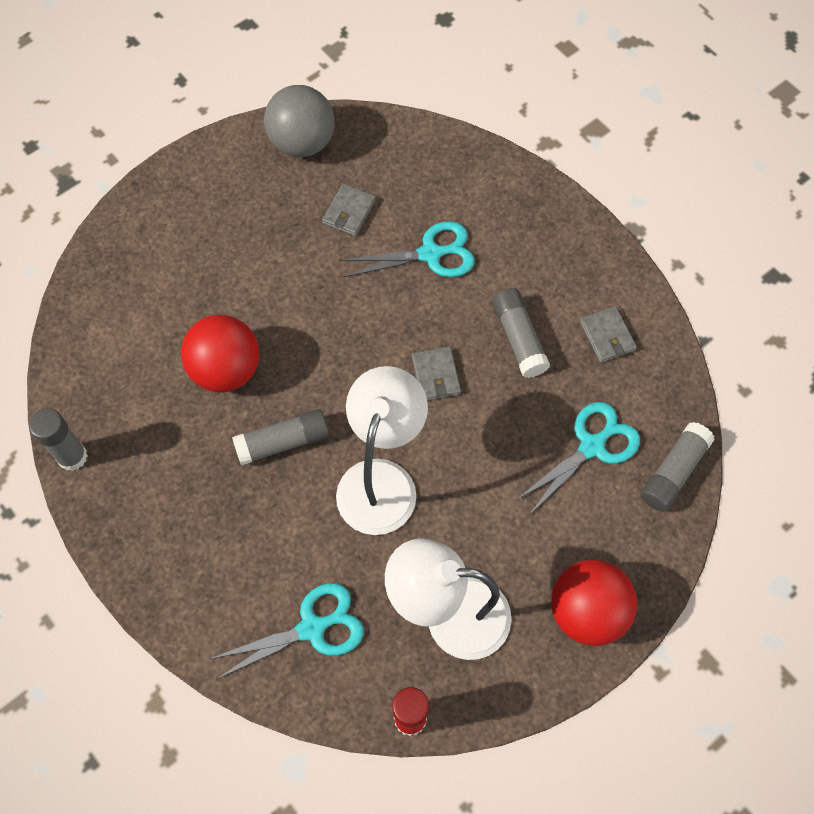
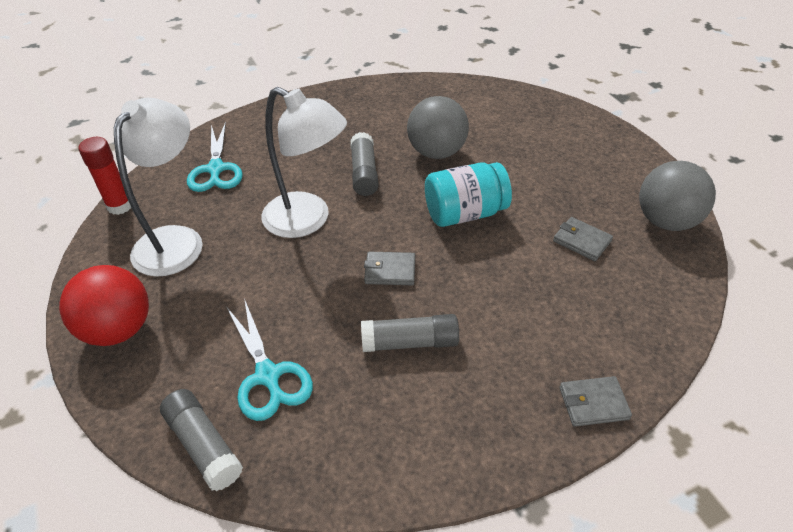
camera: 105 degrees right, 20 degrees down
(72, 457) = (393, 85): grey glue stick -> none
(226, 369) = (436, 152): red ball -> grey ball
(332, 321) = (465, 213): none -> turquoise jar
(430, 254) = (525, 291): turquoise scissors -> none
(607, 336) = (389, 426): grey wallet -> grey wallet (593, 403)

